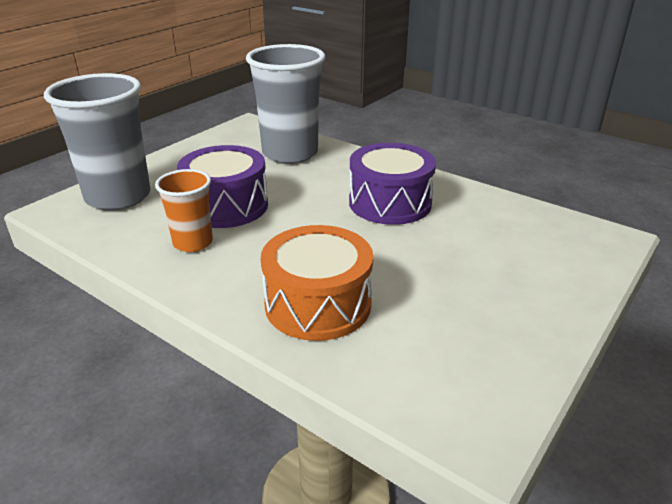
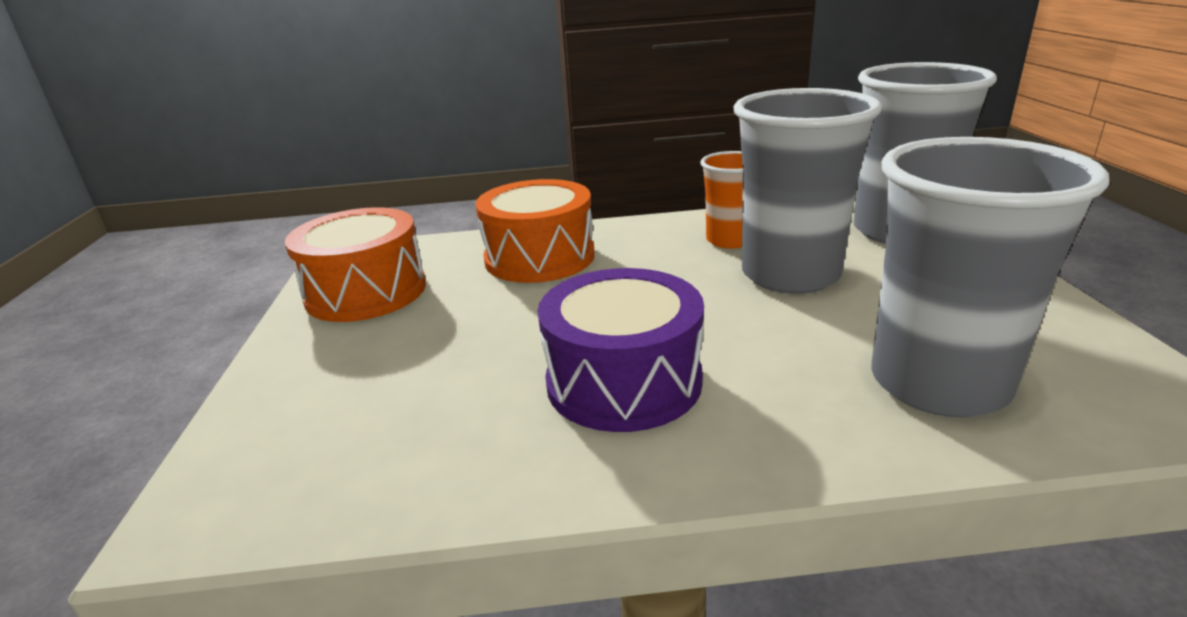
camera: 140 degrees right, 5 degrees down
(226, 206) = (790, 275): purple drum -> grey cup
(480, 348) = (366, 292): none -> orange drum

